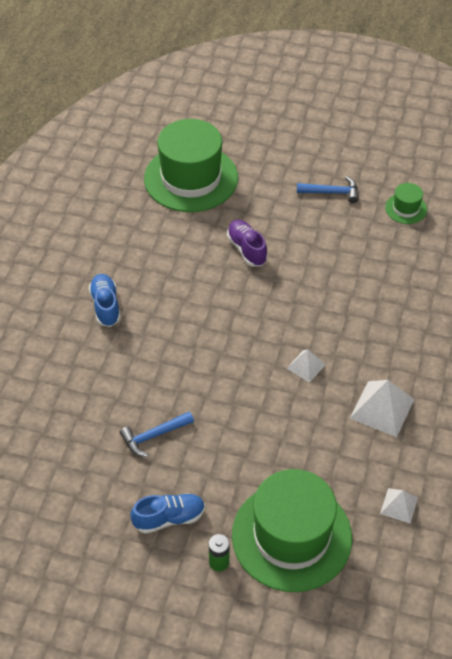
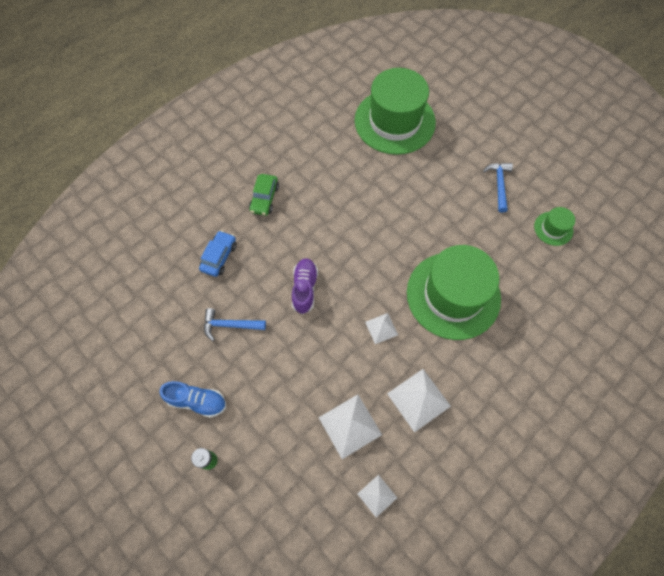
camera: 30 degrees right, 15 degrees up
(96, 381) = (219, 257): none -> blue car
(105, 306) = (264, 198): blue shoe -> green car
(247, 249) = (399, 202): purple shoe -> purple shoe (304, 289)
(291, 536) = (276, 471): green hat -> green hat (453, 295)
(331, 192) = (499, 185): blue hammer -> blue hammer turned 120 degrees counterclockwise
(334, 462) = (350, 426): none -> white pyramid

